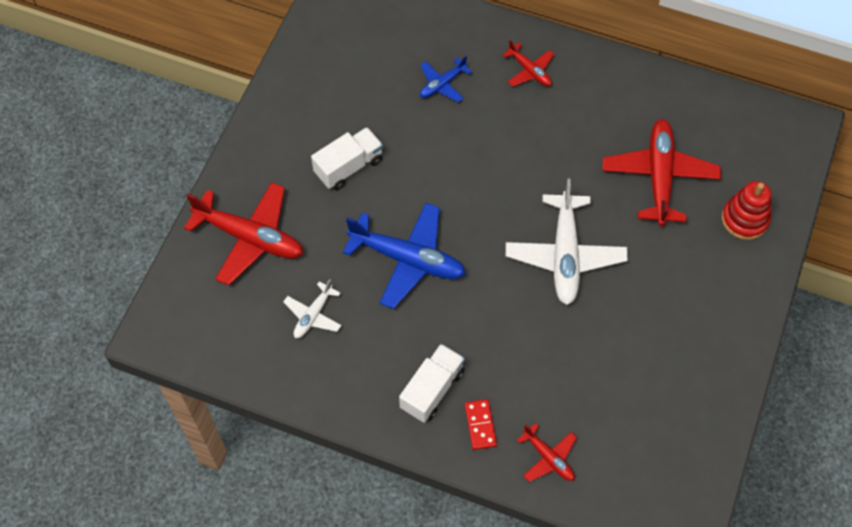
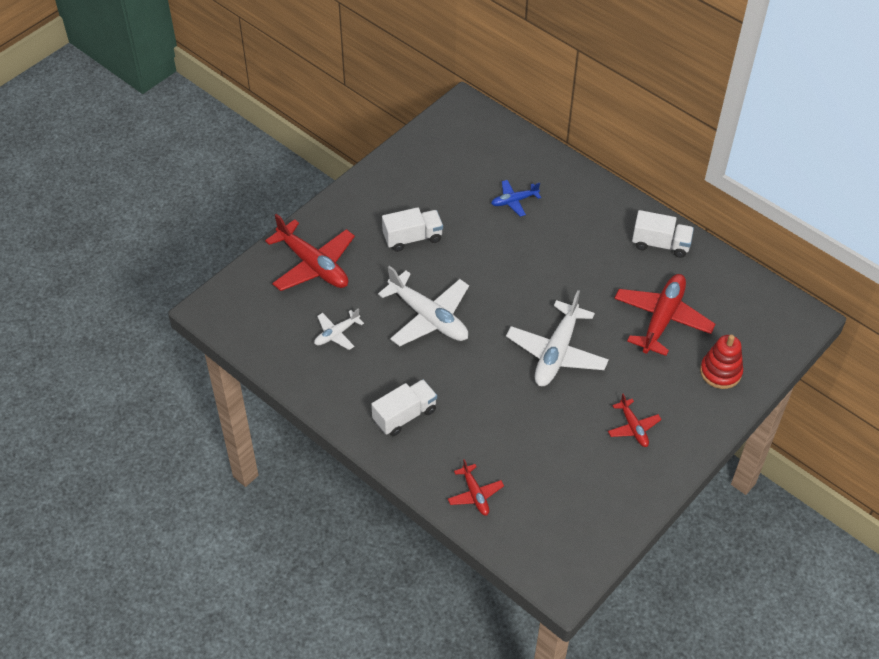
camera: 20 degrees right, 10 degrees down
(408, 259) = (428, 317): blue plane -> white plane
(480, 425) = (431, 453): red domino -> none
(529, 71) = (589, 211): red plane -> red plane (633, 427)
(621, 87) = (660, 244): none -> white truck

